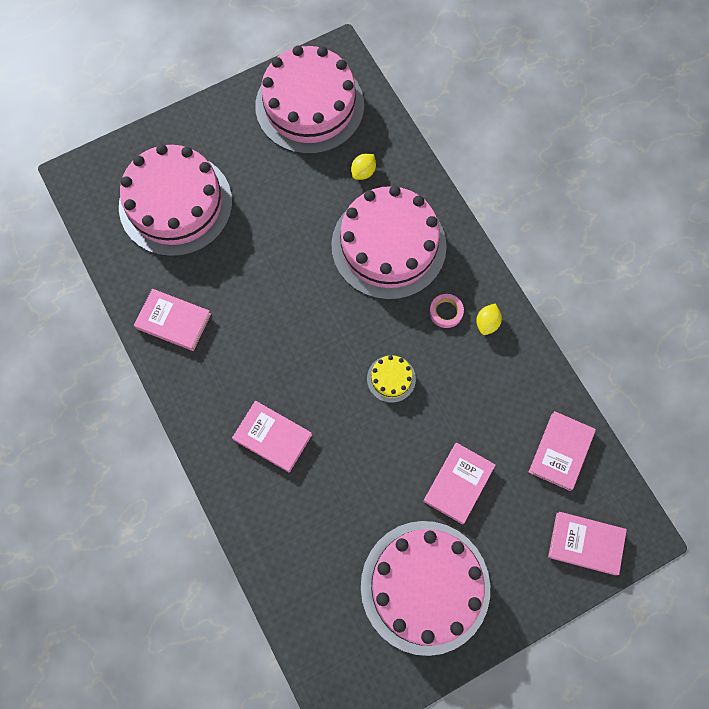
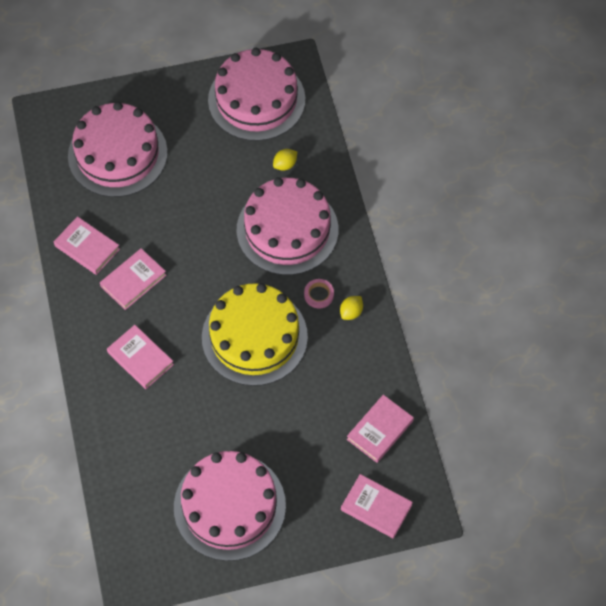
camera: 15 degrees right, 10 degrees down
(391, 378) = (254, 337): yellow cake -> yellow cake, size x2.47
(458, 483) = (284, 433): pink book -> pink book (133, 281)

